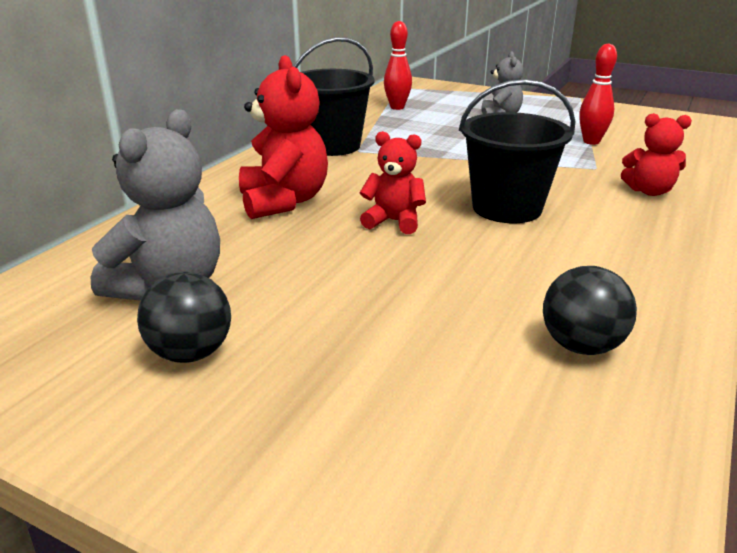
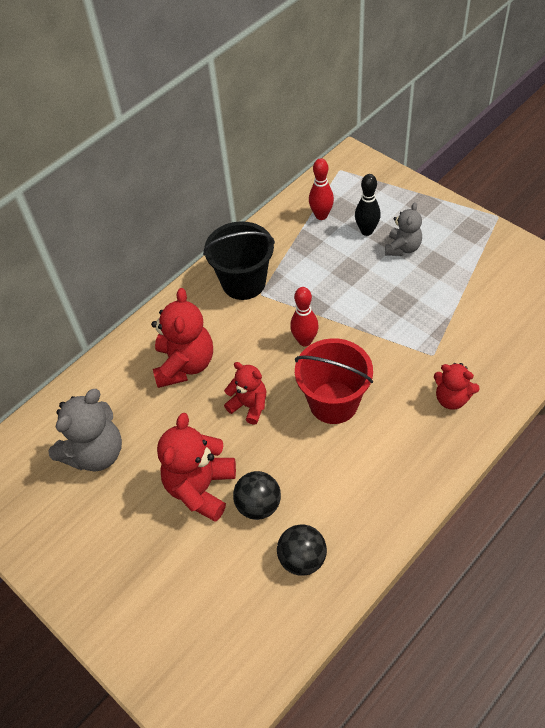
camera: 20 degrees right, 25 degrees up
(191, 353) = (97, 518): black ball -> black ball (258, 505)
(364, 297) = (200, 488): none -> red teddy bear
(453, 111) = (366, 231): none -> black bowling pin
(507, 208) = (333, 402): black bucket -> red bucket
(591, 142) = (455, 309): red bowling pin -> red bowling pin (305, 341)

